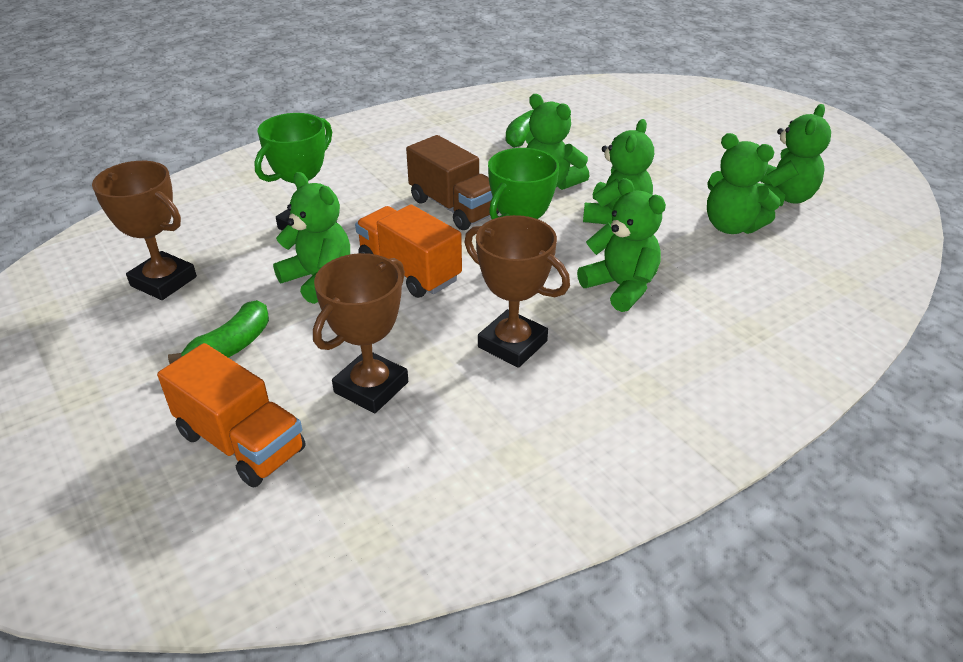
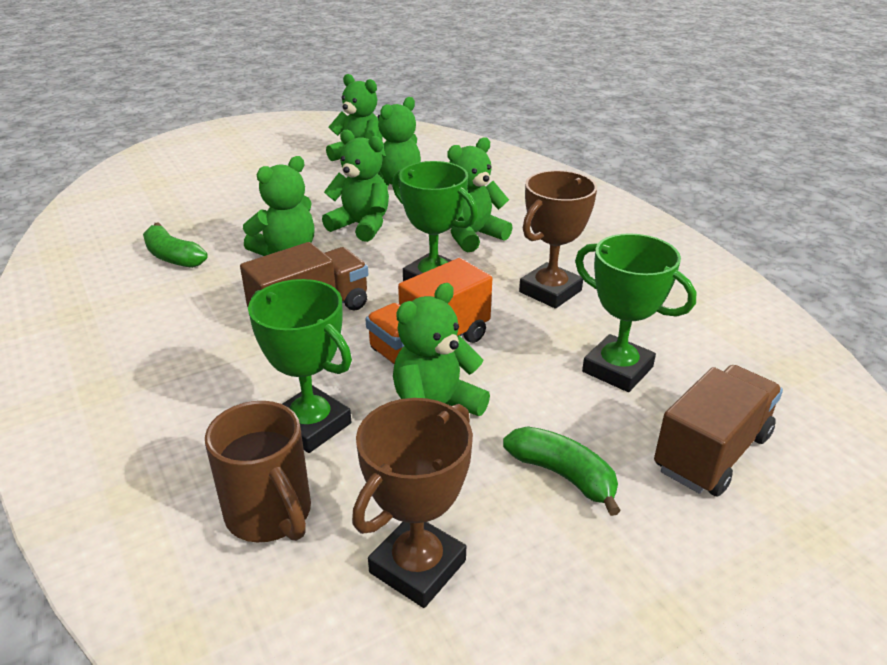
camera: 85 degrees left, 5 degrees down
(223, 222) = (270, 515): none -> brown mug
(241, 442) = (711, 452): orange truck -> brown truck
(371, 387) = (617, 369): brown trophy -> green trophy

